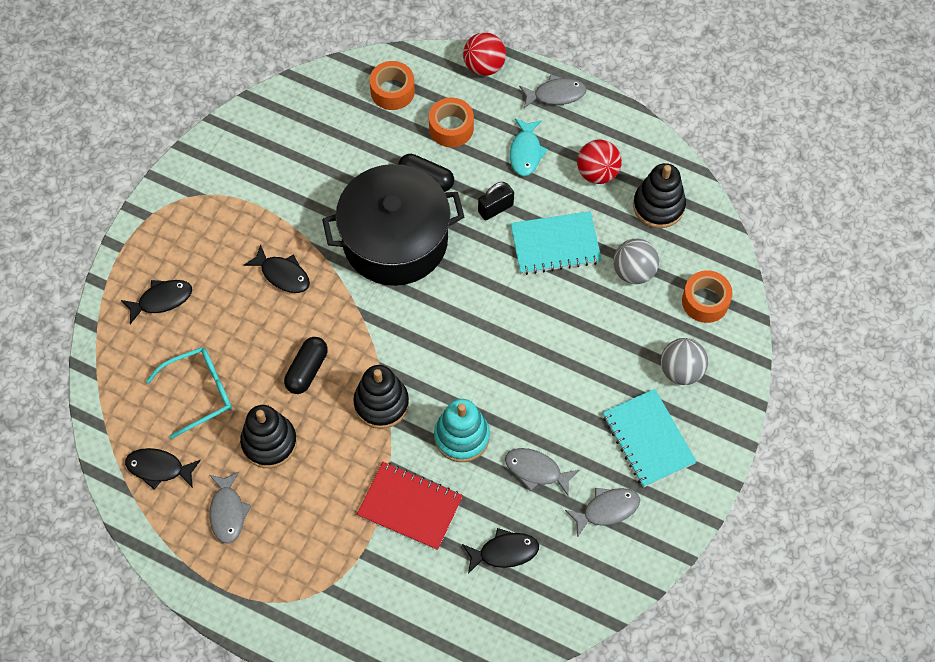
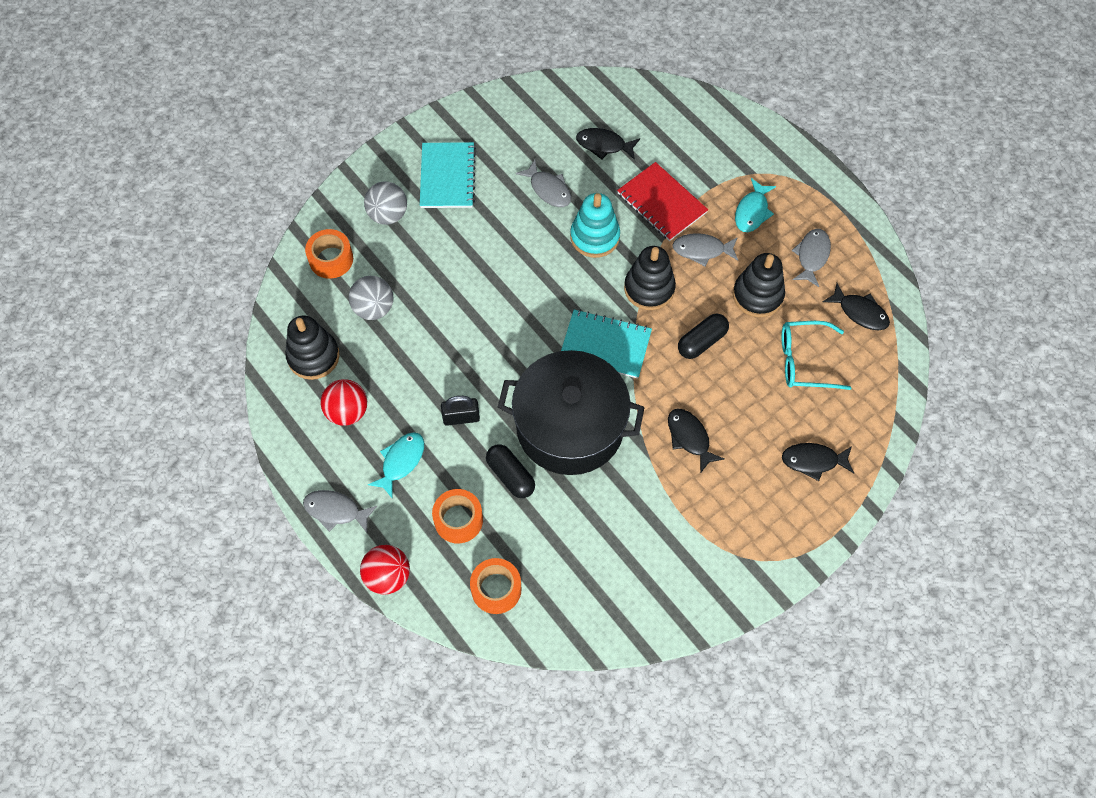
camera: 155 degrees left, 0 degrees up
(309, 539) = (752, 211): none -> turquoise fish
(555, 244) = (427, 361): turquoise notebook -> turquoise notebook (605, 345)
(607, 509) = (510, 142): grey fish -> grey fish (702, 250)

